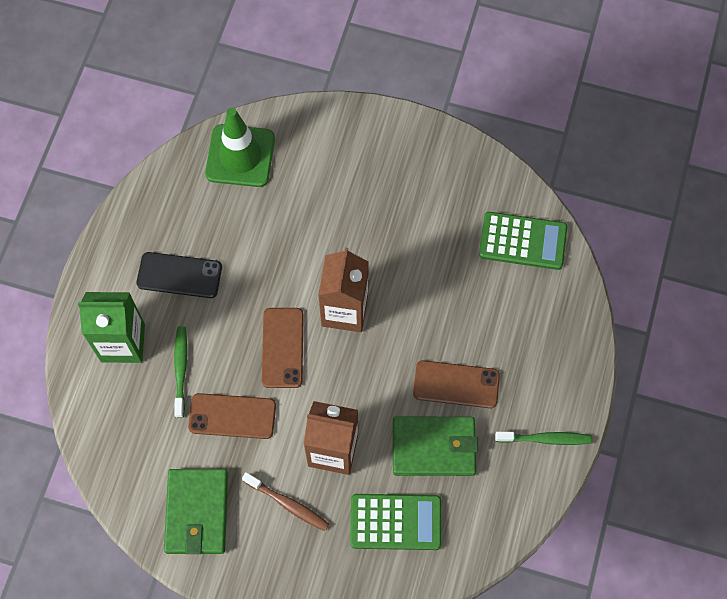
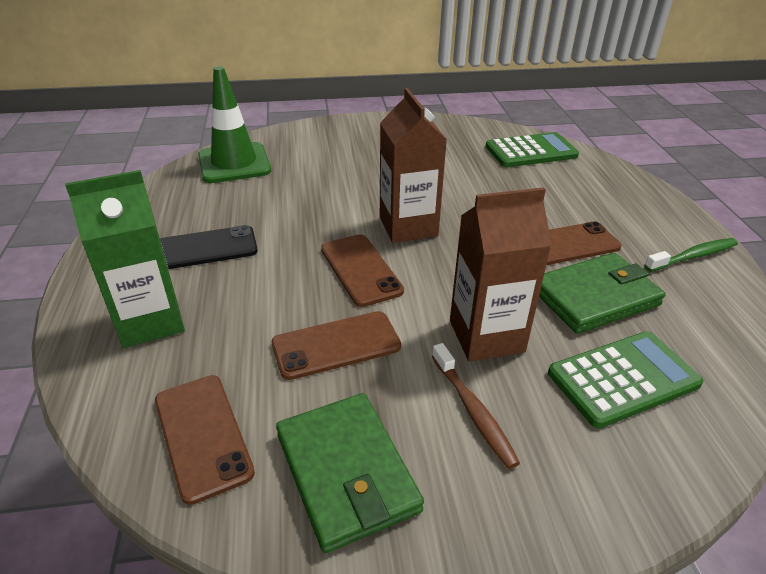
camera: 25 degrees left, 30 degrees down
(129, 454) = (202, 435): none -> brown phone
(181, 369) = (242, 323): green toothbrush -> none
(288, 504) = (473, 411): brown toothbrush -> brown toothbrush turned 60 degrees clockwise

